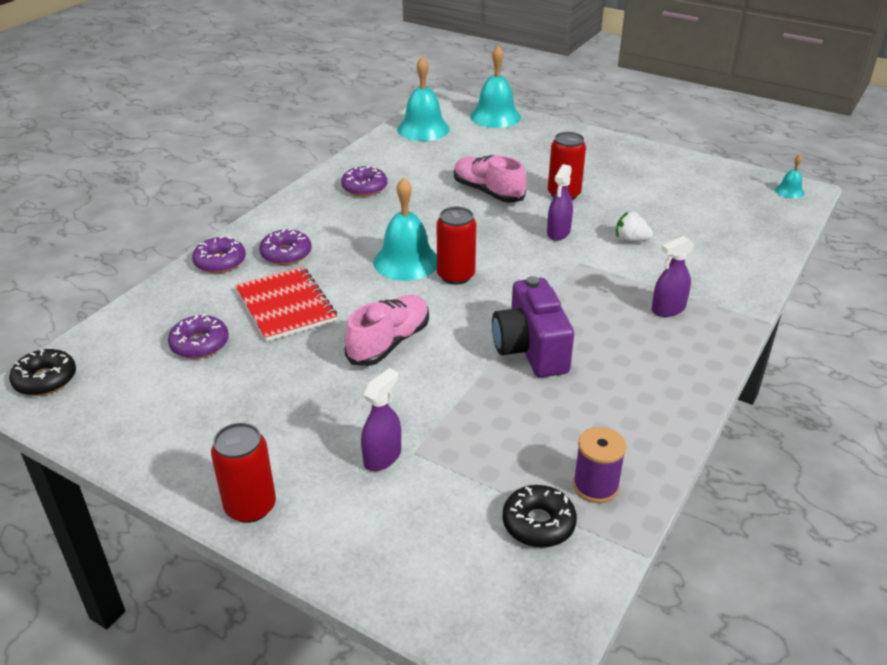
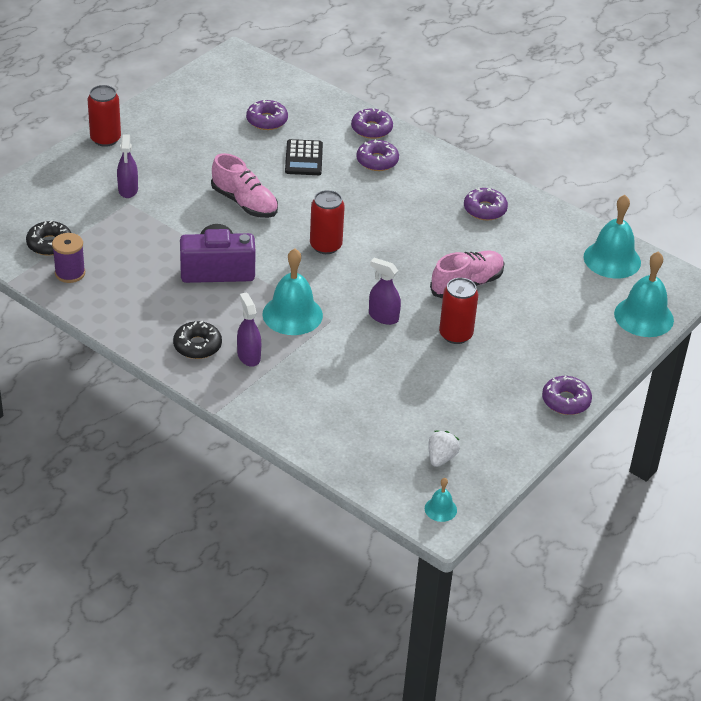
camera: 95 degrees right, 5 degrees up
(45, 379) = (246, 63): black donut -> black donut (197, 346)
(286, 306) = (304, 158): red notebook -> black calculator
(382, 457) = (128, 190): purple spray bottle -> purple spray bottle turned 45 degrees clockwise
(406, 261) = (353, 222): turquoise bell -> turquoise bell (292, 314)
(619, 144) = (566, 401): none -> purple donut
(630, 240) = (361, 360): white strawberry -> white strawberry (441, 458)

